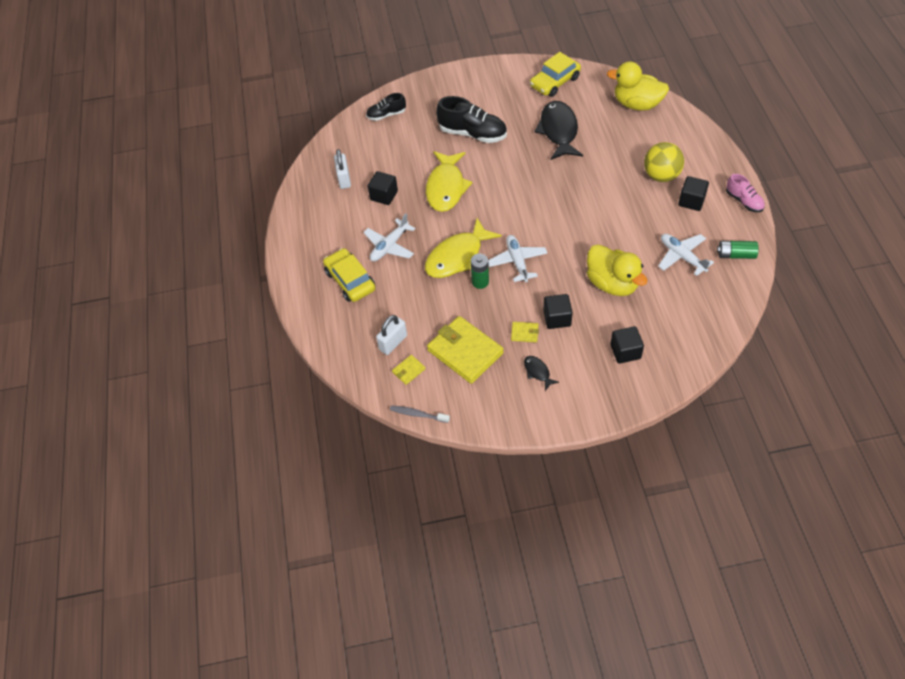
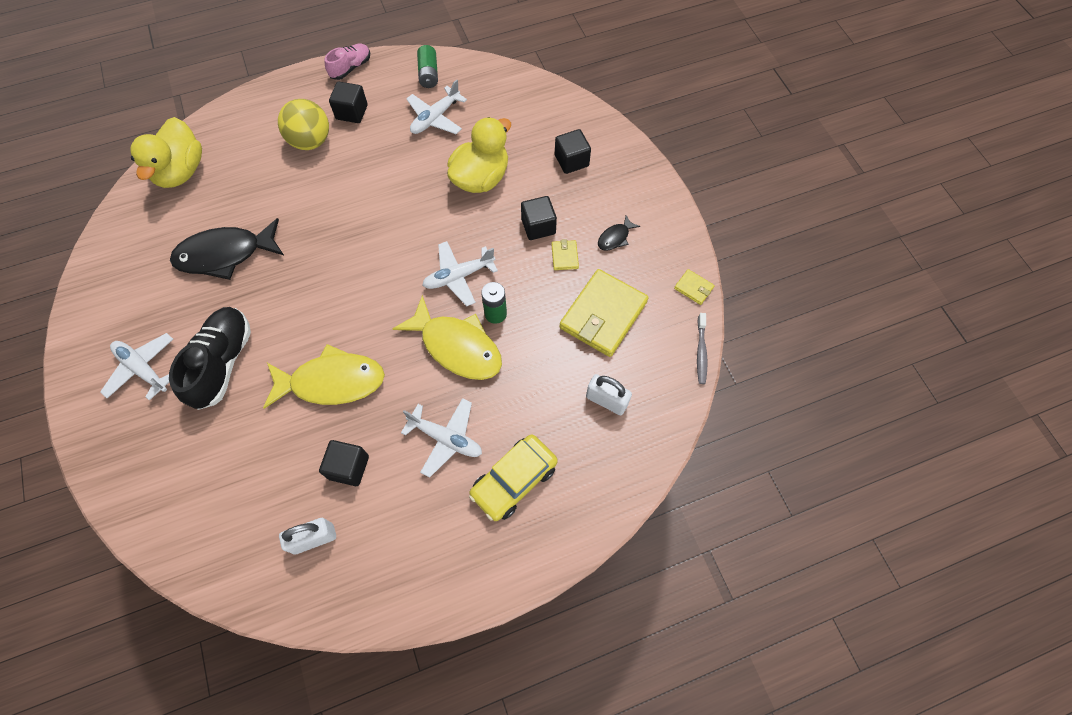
camera: 105 degrees left, 10 degrees up
(386, 115) = (168, 501): black shoe -> none
(408, 370) = (643, 374): yellow wallet -> yellow wallet (693, 288)
(477, 97) = (143, 369): none -> white plane
(555, 82) = (123, 269): yellow car -> none

